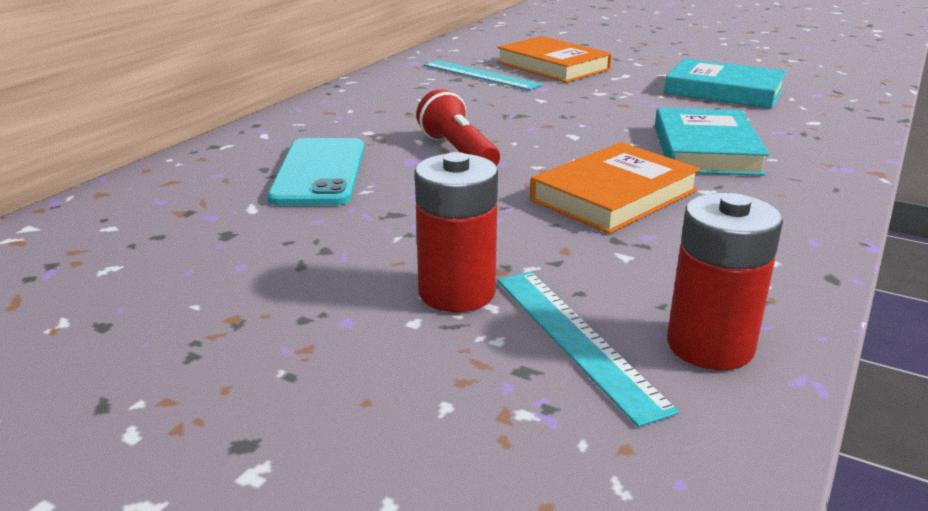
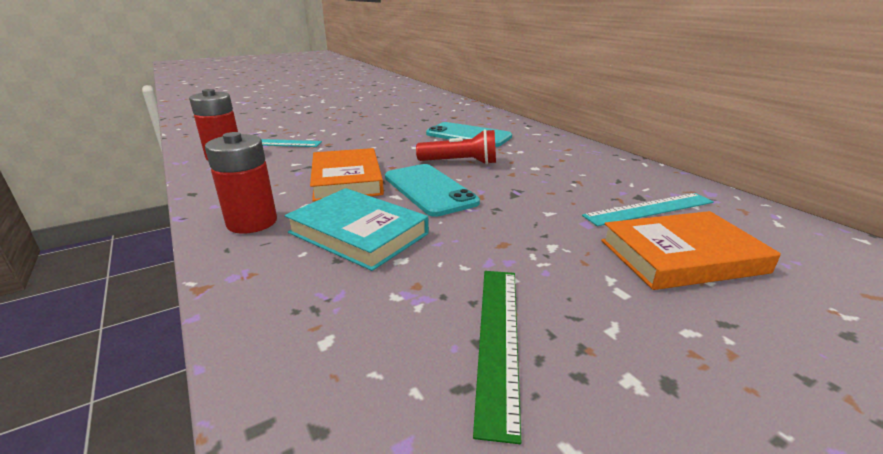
camera: 120 degrees right, 0 degrees up
(456, 292) = (327, 136): red battery -> red battery (252, 222)
(567, 147) = (429, 189): none -> turquoise phone
(724, 91) = (498, 338): turquoise book -> green ruler

